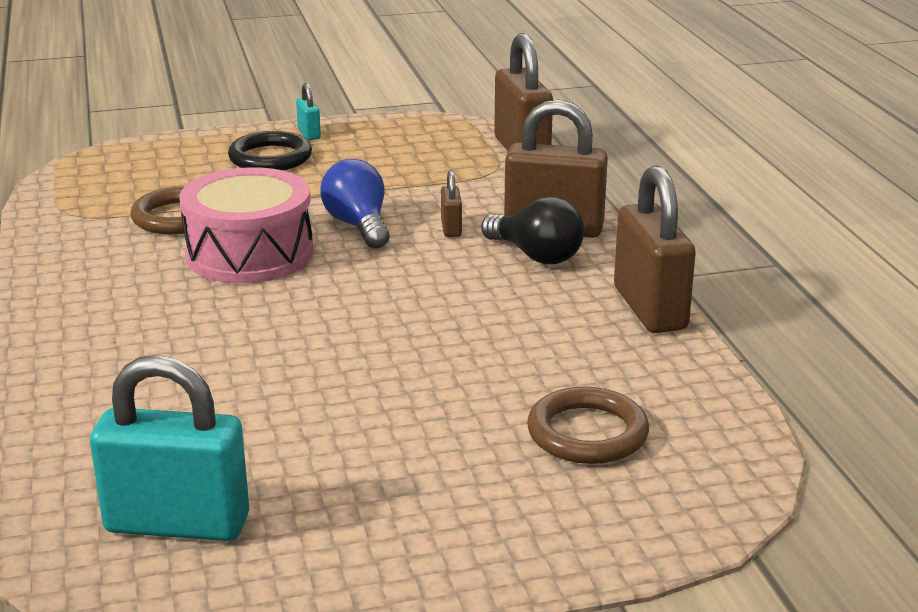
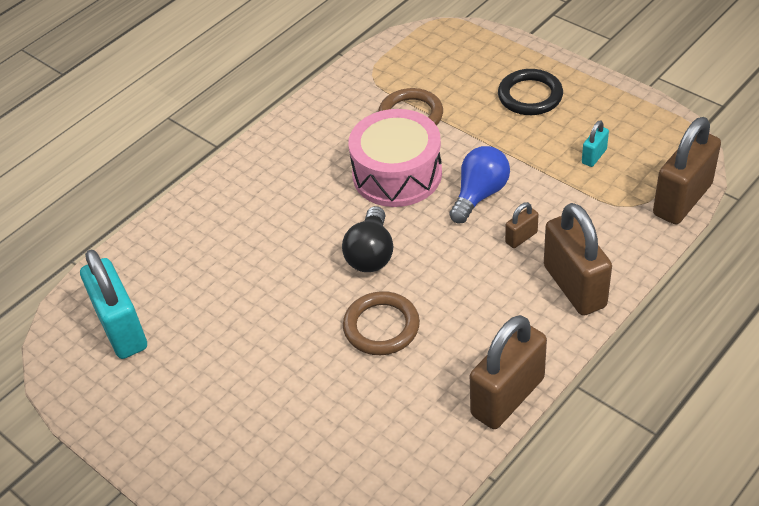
camera: 60 degrees right, 20 degrees up
(309, 134) = (585, 87): turquoise padlock -> turquoise padlock (594, 156)
(536, 256) = (525, 300): black light bulb -> black light bulb (371, 254)
(587, 433) = (328, 445): brown ring -> brown ring (381, 327)

